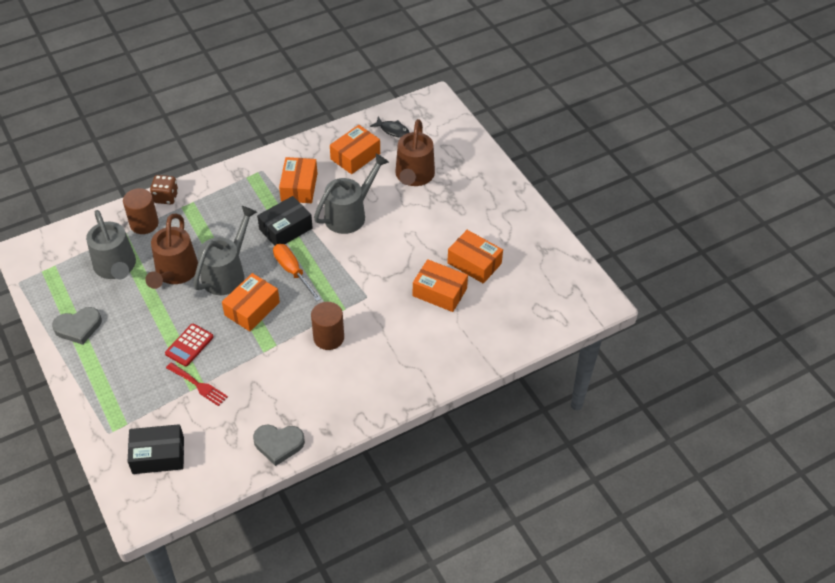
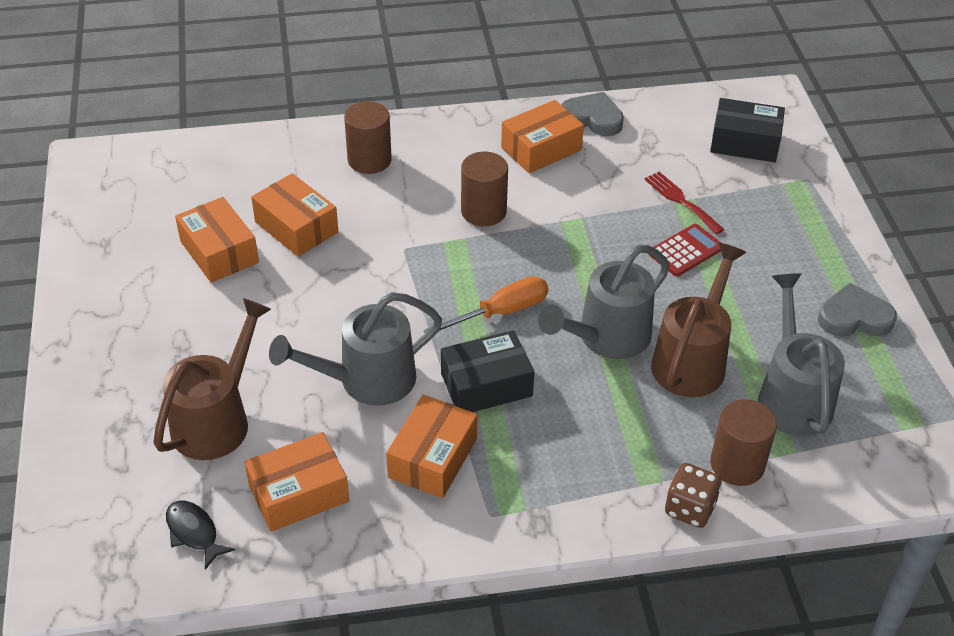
camera: 160 degrees left, 5 degrees down
(252, 309) = (581, 275): orange box -> orange box (541, 148)
(292, 271) = (501, 312): orange screwdriver -> orange screwdriver turned 105 degrees counterclockwise
(422, 356) = (369, 160): none -> brown cylinder

